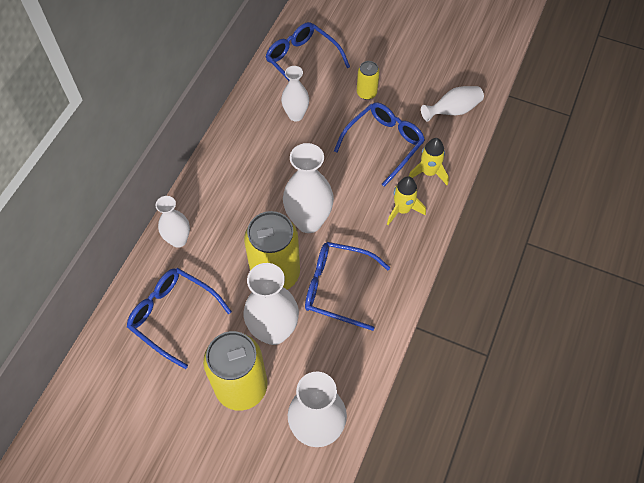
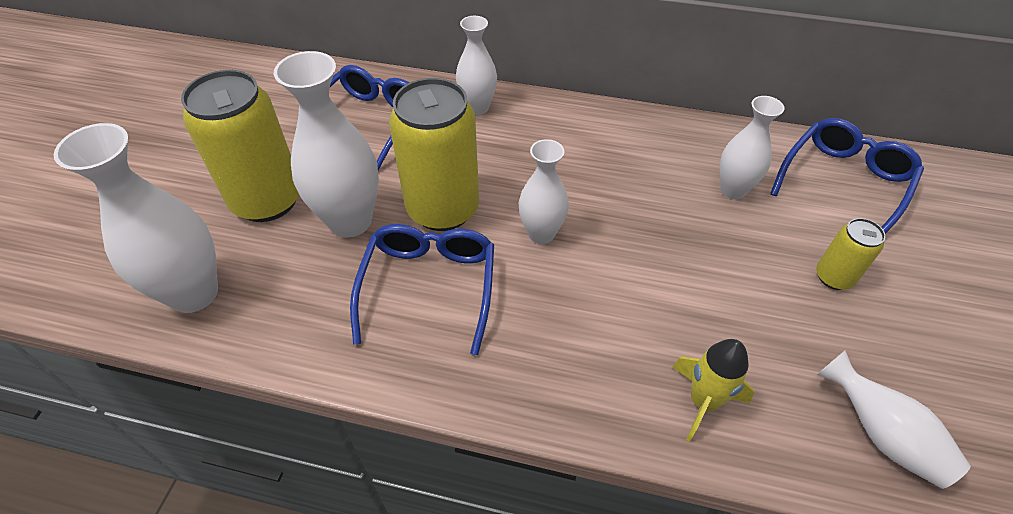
camera: 80 degrees right, 10 degrees down
(308, 221) = (541, 234): white vase -> white vase, size x0.61
(383, 144) = (734, 317): blue glasses -> none
(402, 210) = (603, 364): yellow rocket -> none

